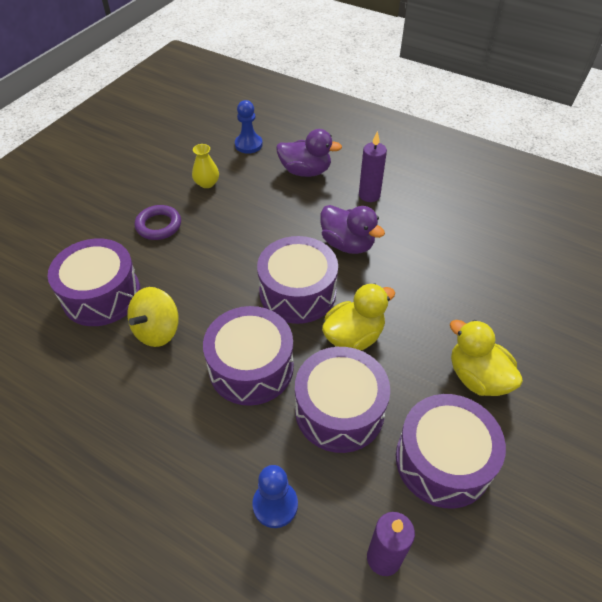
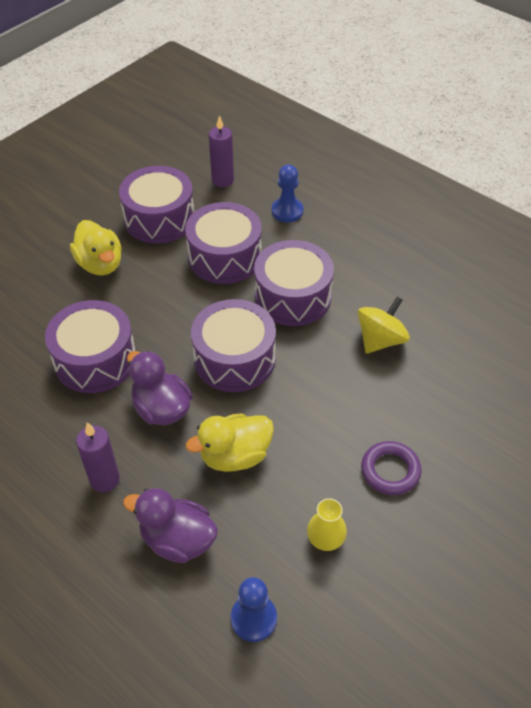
camera: 170 degrees left, 0 degrees up
(101, 295) = (444, 385): purple drum -> purple drum (95, 360)
(353, 336) = (192, 309): yellow duck -> yellow duck (235, 456)

